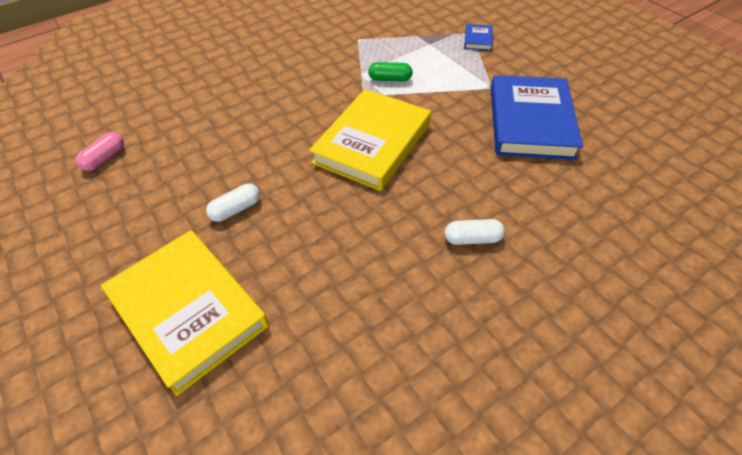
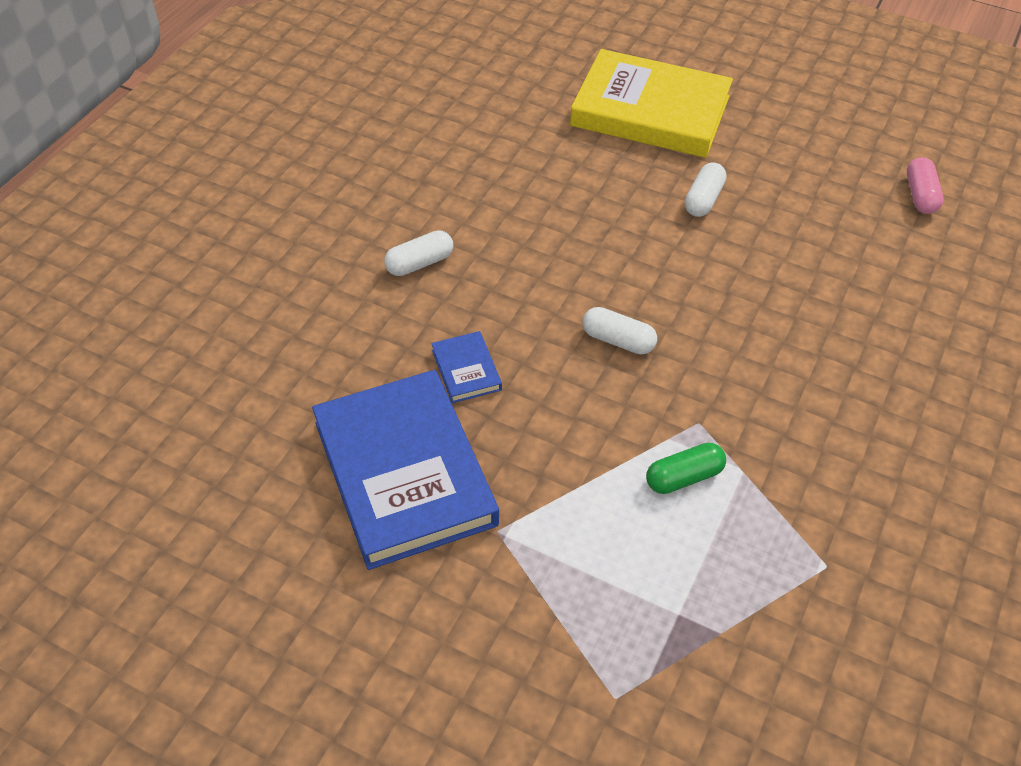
camera: 150 degrees right, 0 degrees up
(372, 143) = (618, 340): yellow book -> white capsule
(477, 39) = (588, 675): blue book -> blue book (466, 370)

